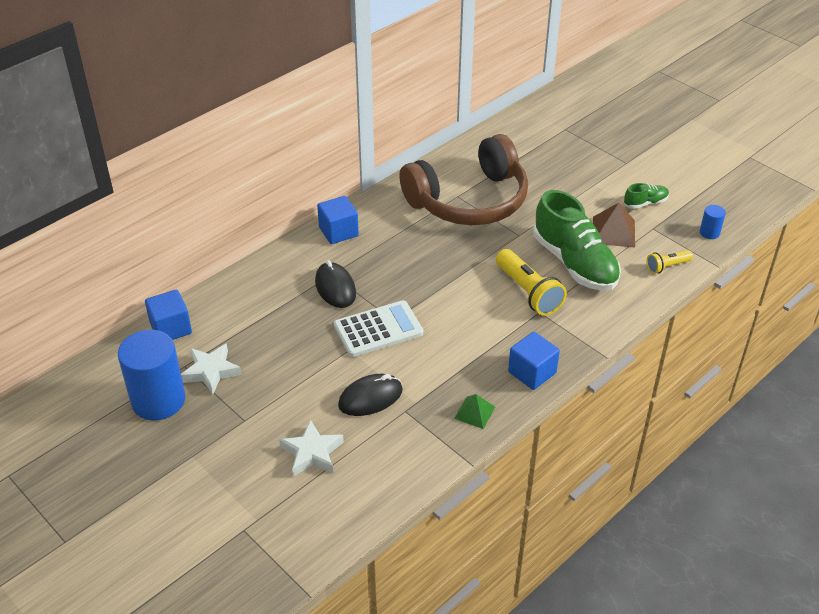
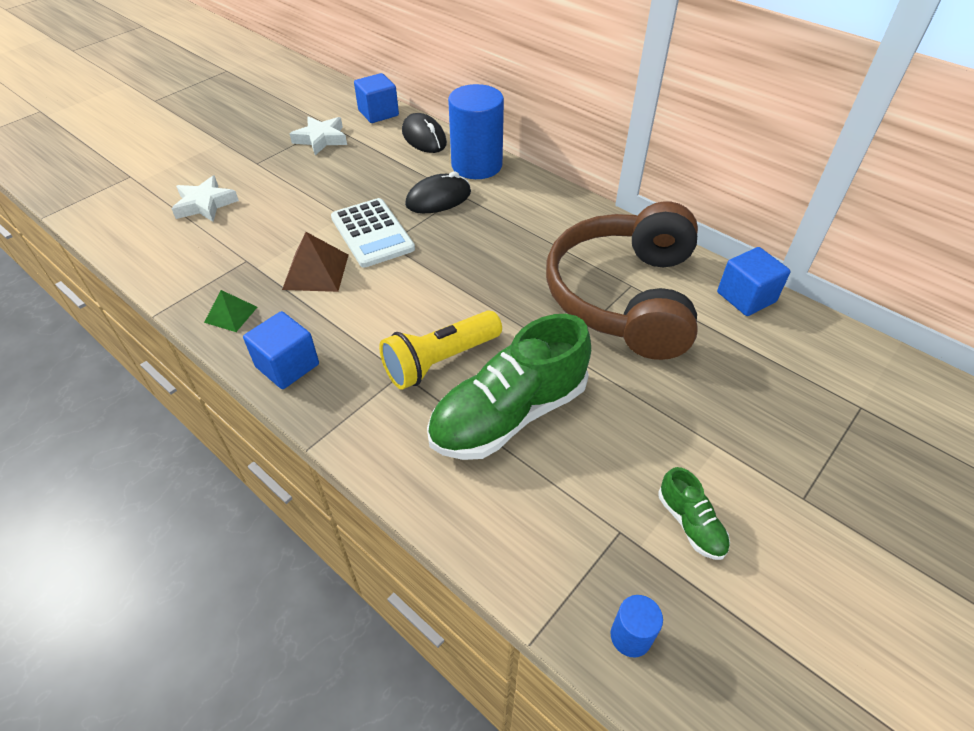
camera: 85 degrees right, 5 degrees up
(158, 400) = (290, 118): blue cylinder -> blue cylinder (476, 165)
(338, 232) = (533, 193): blue cube -> blue cube (746, 297)
(370, 398) = (269, 235): black mouse -> black mouse (424, 138)
(469, 200) = (624, 297): brown headphones -> brown headphones turned 45 degrees clockwise
(613, 231) = (596, 469): brown pyramid -> brown pyramid (316, 271)
(667, 266) = (518, 548): yellow flashlight -> none

